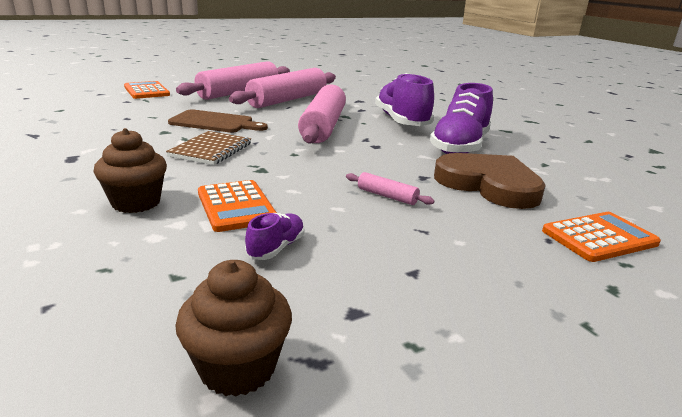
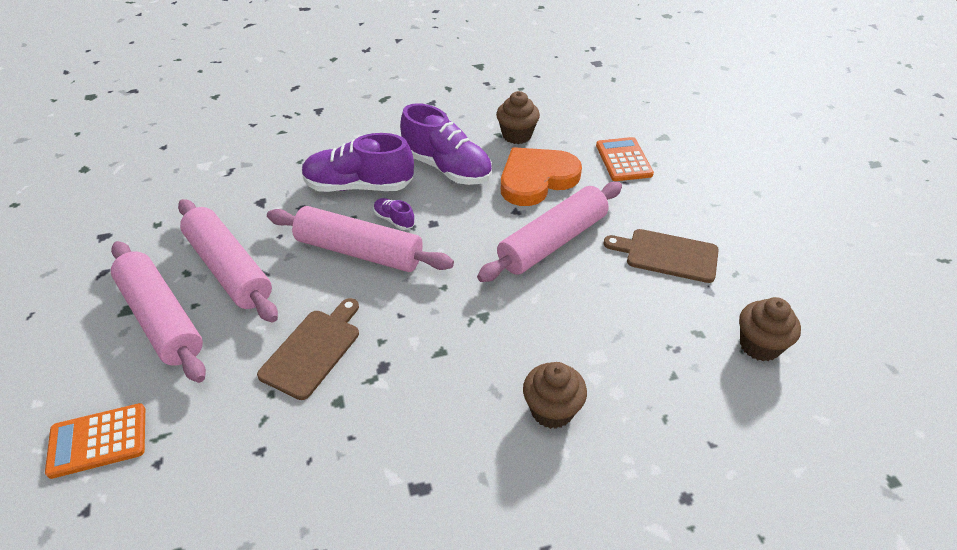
camera: 75 degrees left, 20 degrees up
(211, 150) = (418, 354): brown notebook -> none
(236, 206) = (565, 338): orange calculator -> none
(276, 248) = (635, 318): purple shoe -> purple shoe (394, 220)
(387, 196) = (553, 242): pink rolling pin -> pink rolling pin, size x2.45
(415, 273) = (667, 255): none -> brown cutting board
(489, 184) = (536, 179): brown heart -> orange heart
(556, 172) = (517, 135): none -> brown cupcake

